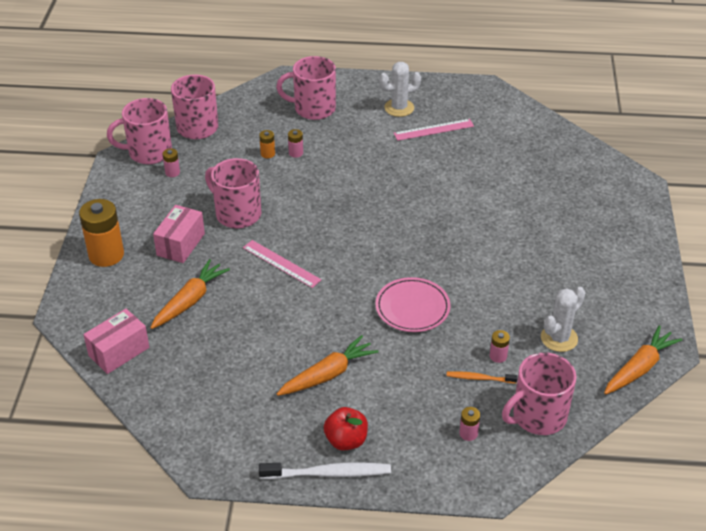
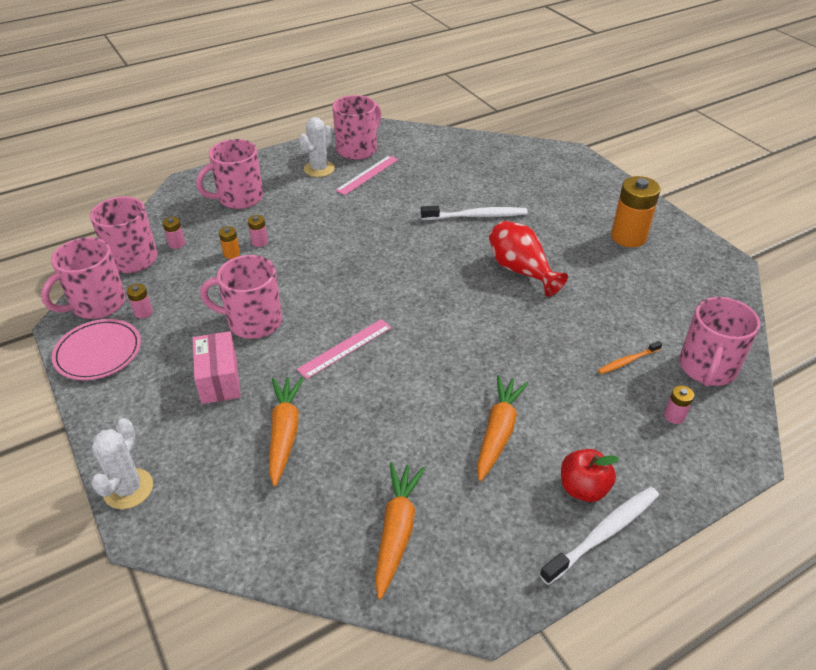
camera: 35 degrees left, 0 degrees up
(106, 255) = (140, 432): orange battery -> orange battery (628, 237)
(119, 351) = (253, 534): pink box -> none
(281, 263) = (345, 348): pink ruler -> pink ruler turned 45 degrees counterclockwise
(412, 307) = (506, 328): pink plate -> pink plate (98, 352)
(449, 102) = (357, 149): none -> pink mug
(474, 269) = (521, 271): none -> red vase
(487, 206) = (476, 216): none -> white toothbrush
(498, 356) = (620, 334): pink battery -> pink battery (177, 244)
(559, 338) = (647, 294): white cactus -> white cactus (128, 489)
(639, 368) = (728, 287): orange carrot -> orange carrot (397, 531)

